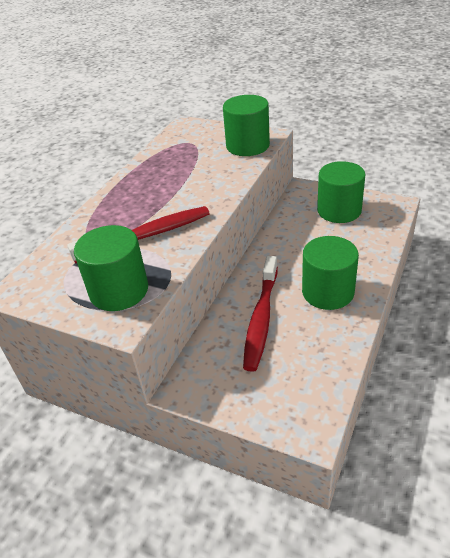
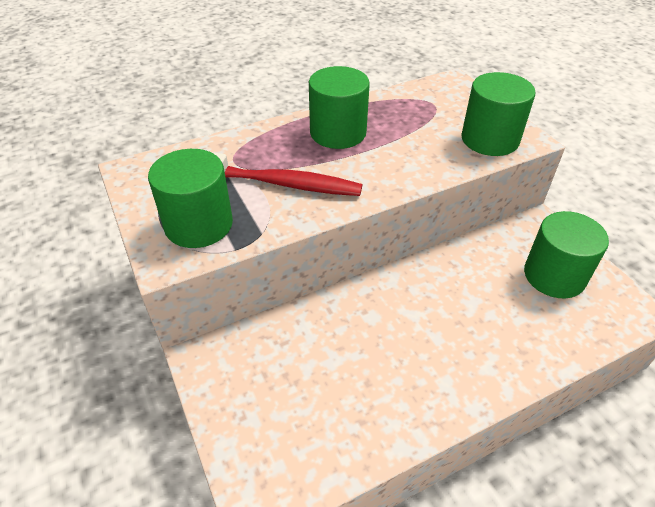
camera: 35 degrees right, 5 degrees up
(261, 318) = (340, 341): red toothbrush -> none
(328, 292) = (437, 363): green cylinder -> green cylinder (338, 133)

